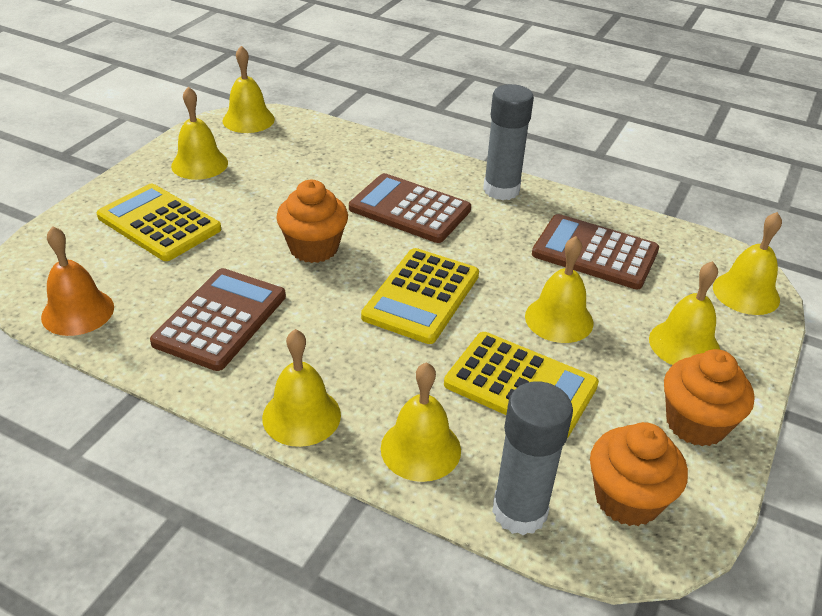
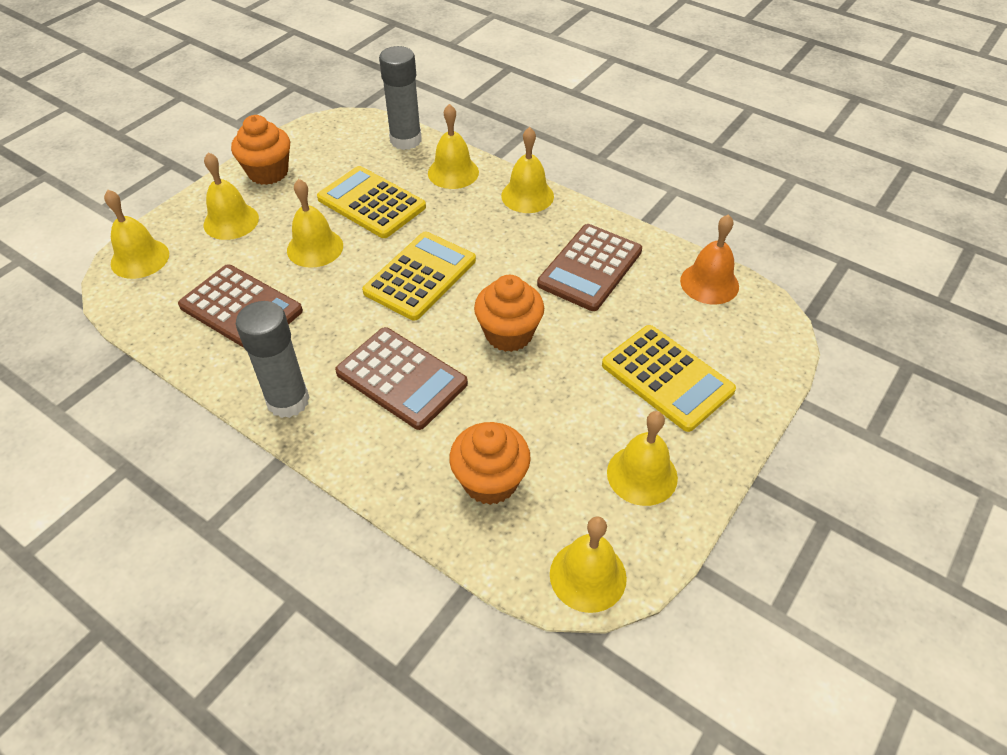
camera: 170 degrees left, 10 degrees up
(627, 499) = (340, 140): orange cupcake -> orange cupcake (490, 481)

